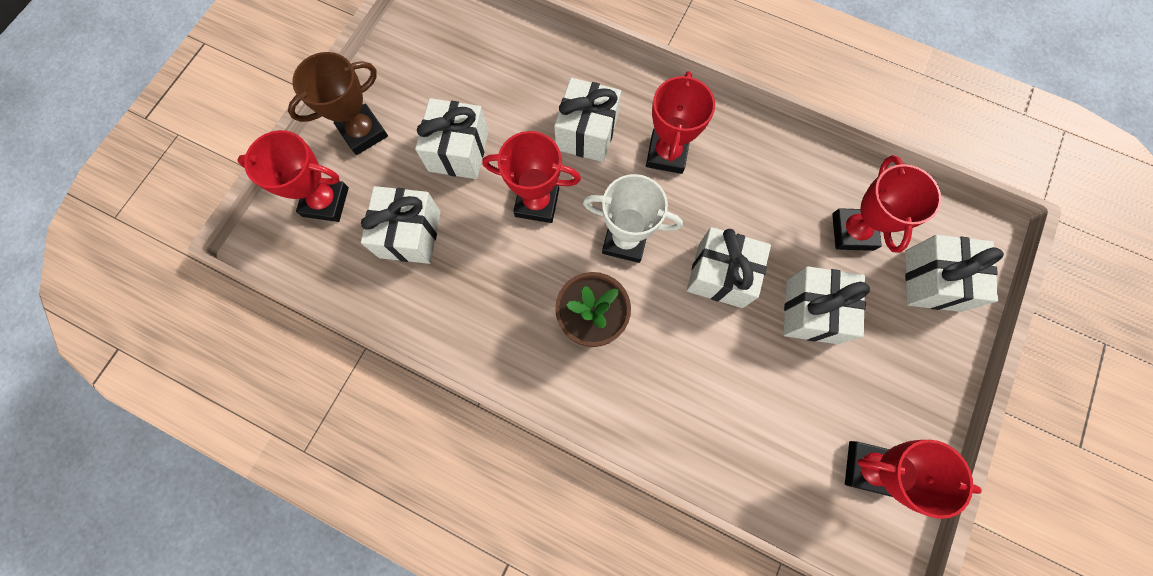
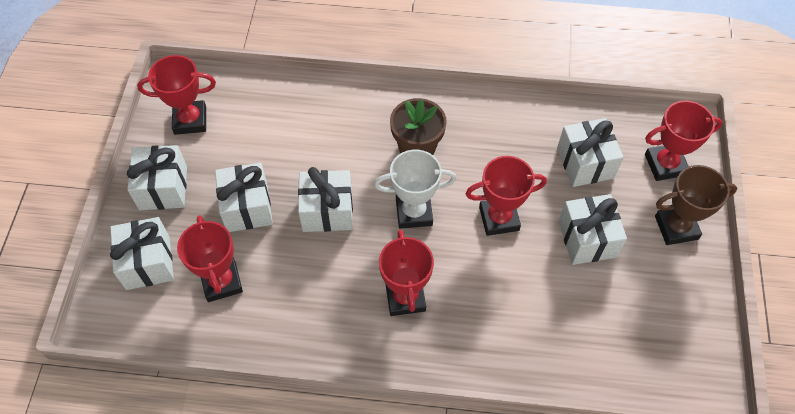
camera: 160 degrees right, 15 degrees down
(363, 132) = (676, 227): brown trophy -> brown trophy turned 45 degrees clockwise
(587, 133) = (484, 293): white gift -> white gift (163, 188)

